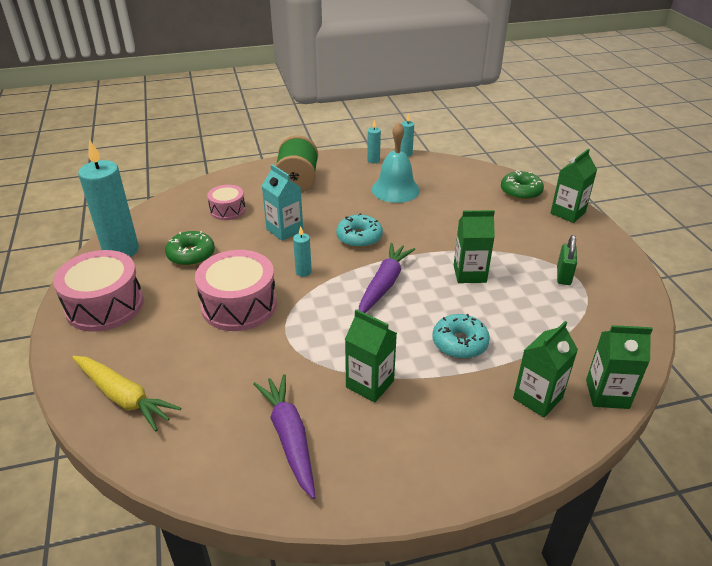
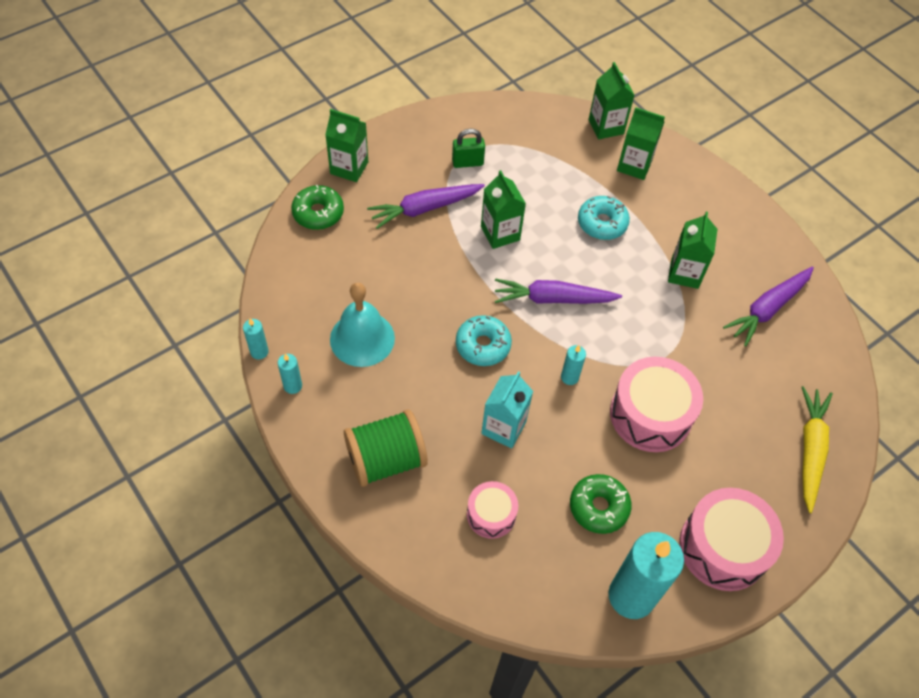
camera: 115 degrees left, 20 degrees up
(511, 240) = (424, 208): none -> purple carrot

